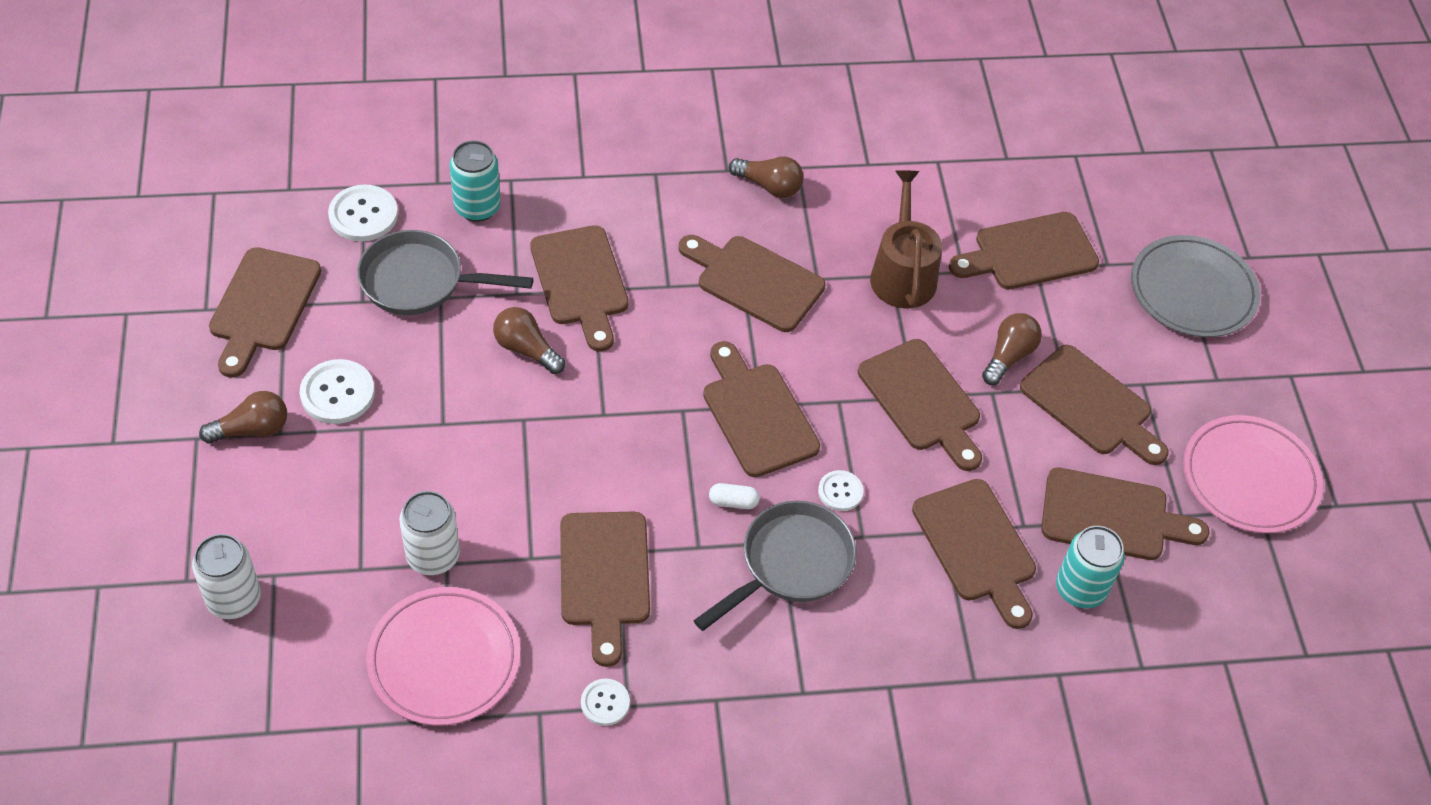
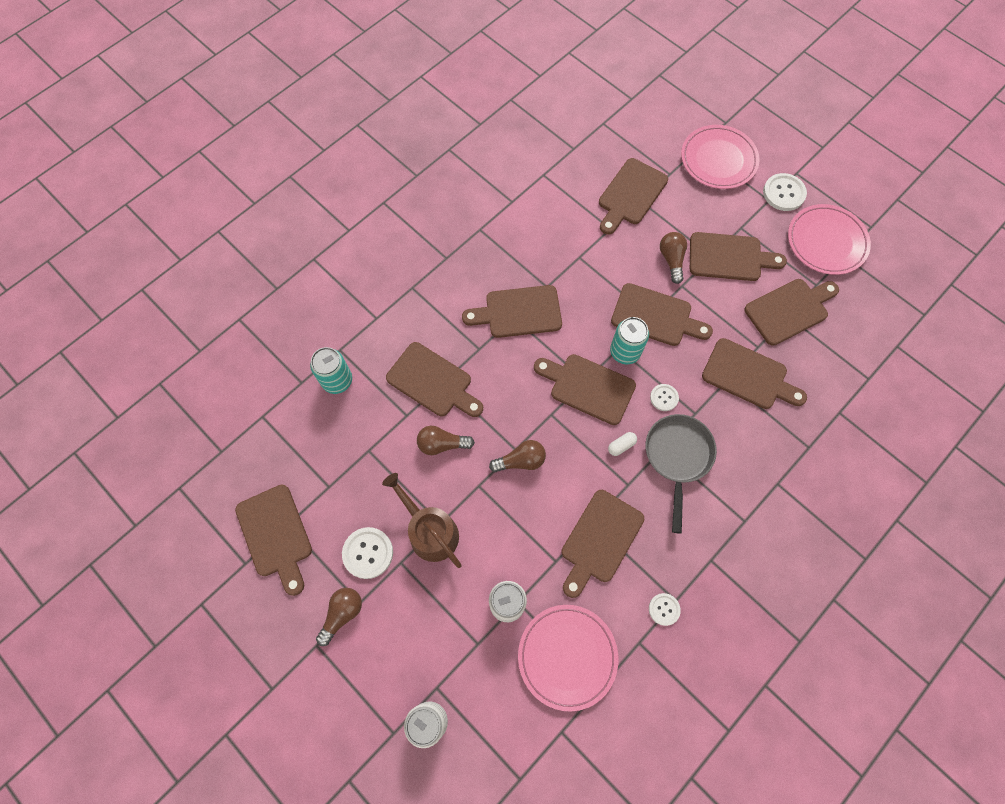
camera: 35 degrees left, 15 degrees up
(363, 215) = (279, 434): white button -> white button (784, 193)
(420, 281) = (348, 450): grey pan -> none
(605, 576) = (600, 540): brown cutting board -> brown cutting board turned 75 degrees clockwise
(769, 186) = (475, 251): brown light bulb -> brown light bulb (521, 461)
(902, 273) = (583, 252): brown watering can -> brown watering can (429, 531)
(1080, 589) = (810, 360): turquoise can -> turquoise can (625, 352)
(1192, 291) = (718, 160): grey plate -> pink plate

